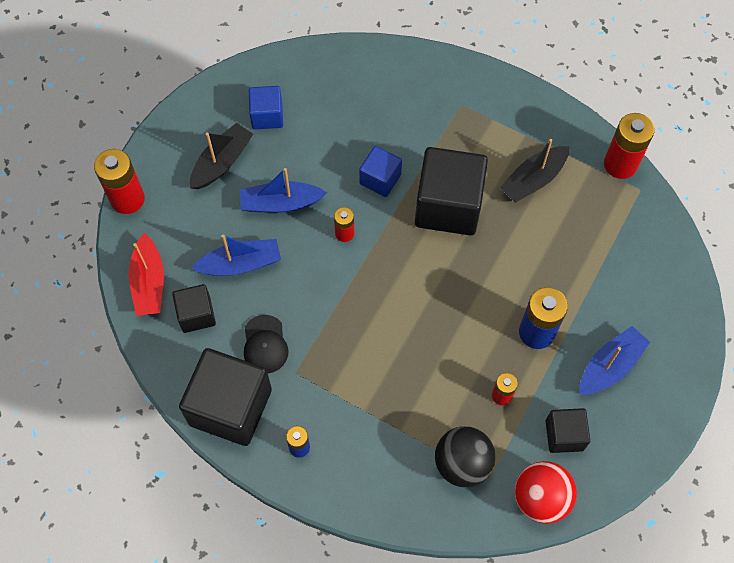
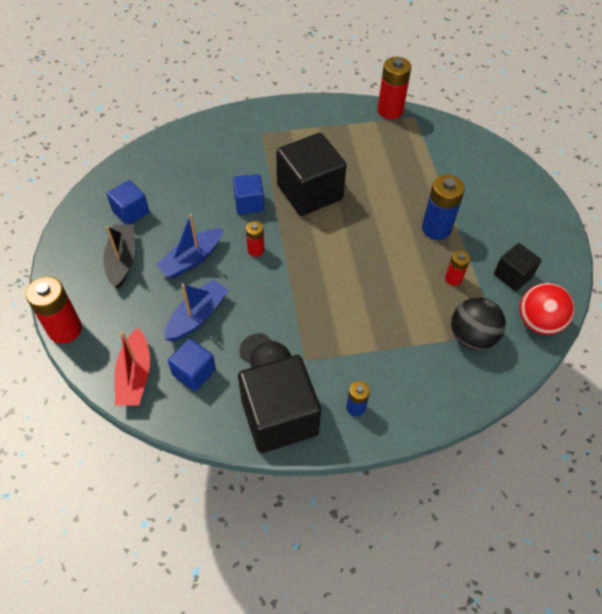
camera: 40 degrees left, 10 degrees down
(149, 283) = (135, 376): red boat -> red boat turned 45 degrees clockwise
(196, 314) = (194, 372): black cube -> blue cube
(533, 180) = (348, 147): black boat -> none
(610, 366) = (497, 219): blue boat -> none

